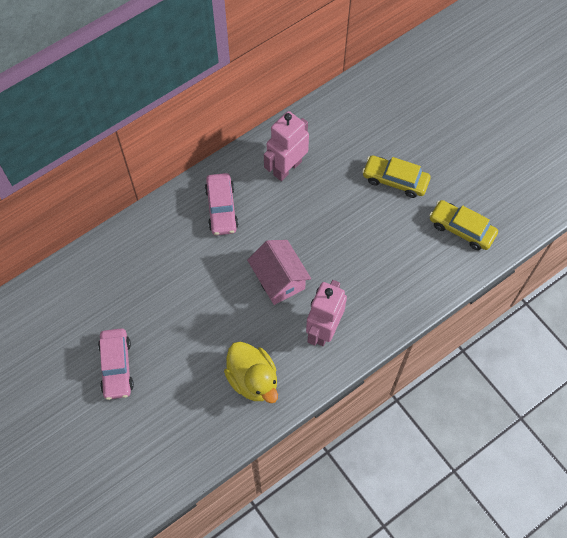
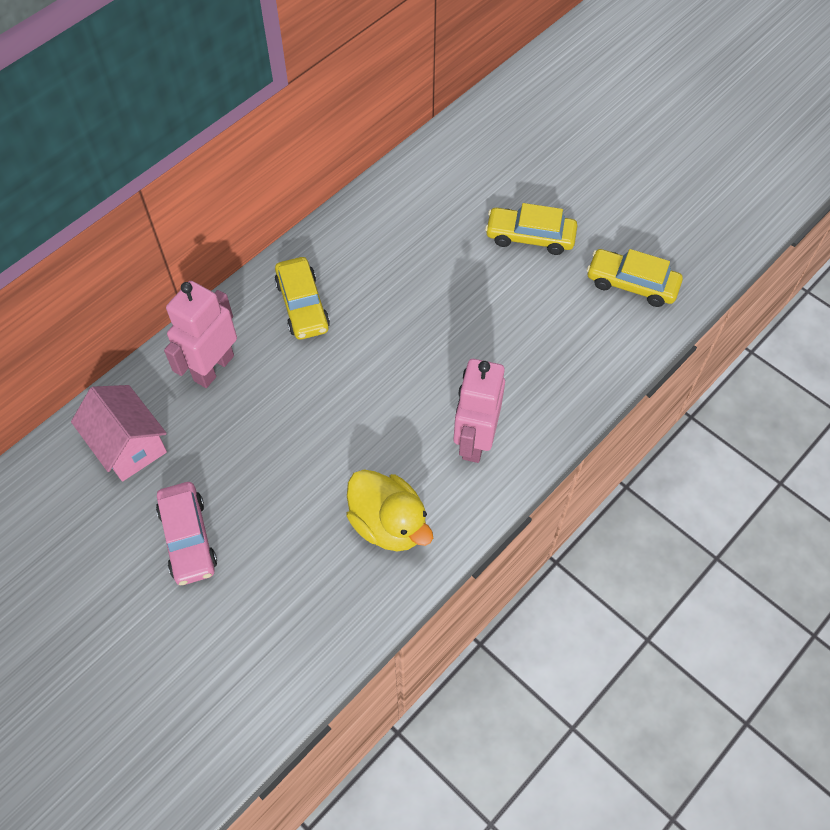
camera: 10 degrees left, 5 degrees down
(221, 208) = (302, 305): pink car -> yellow car
(279, 279) = (399, 385): pink house -> pink house (128, 445)
(287, 168) = (382, 242): pink robot -> pink robot (213, 368)

